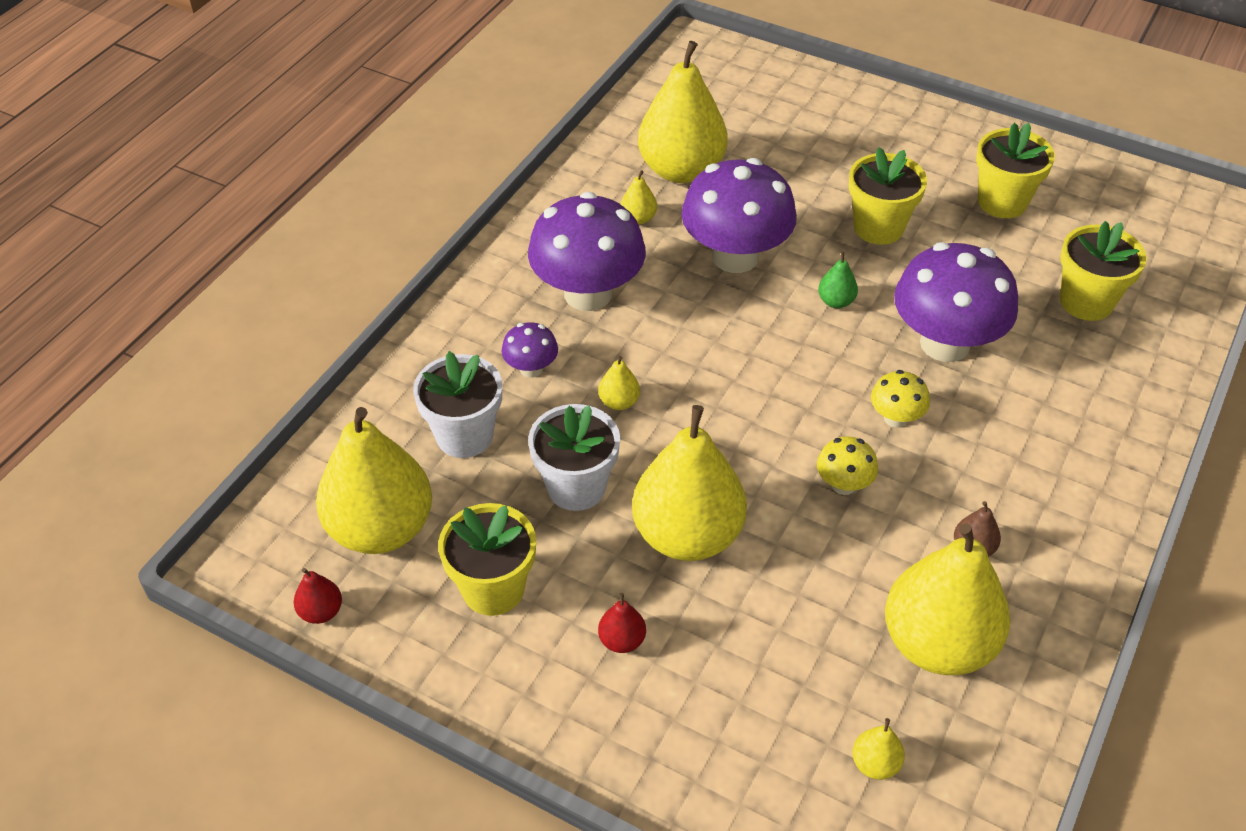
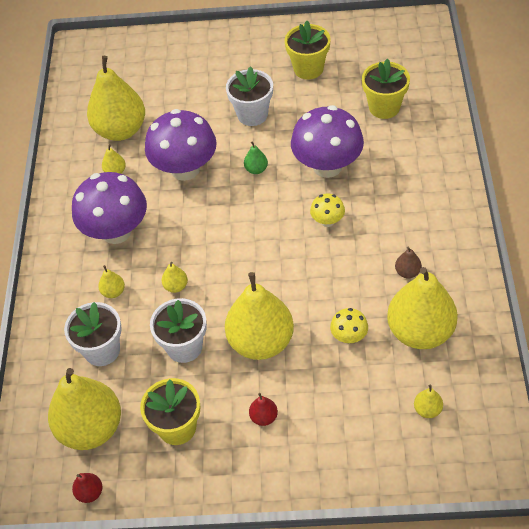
camera: 25 degrees left, 5 degrees up
(531, 368) = (113, 292): purple mushroom -> yellow pear
(843, 484) = (323, 271): yellow mushroom -> yellow mushroom (349, 336)
(878, 227) = (252, 114): yellow flower pot -> white flower pot

